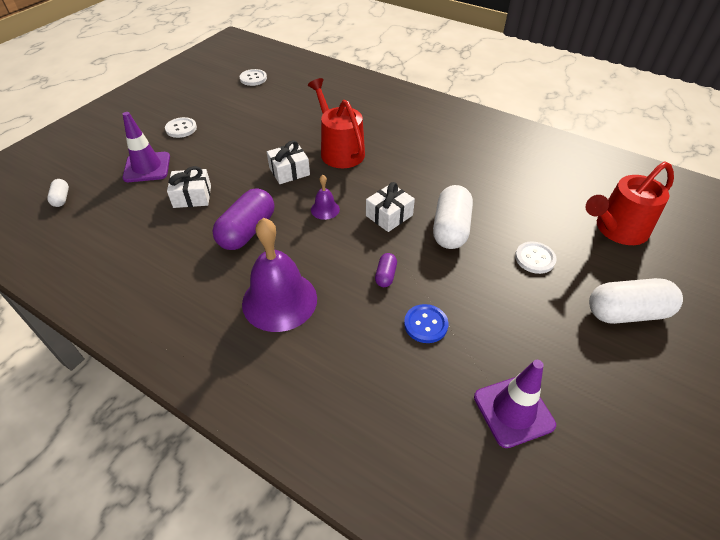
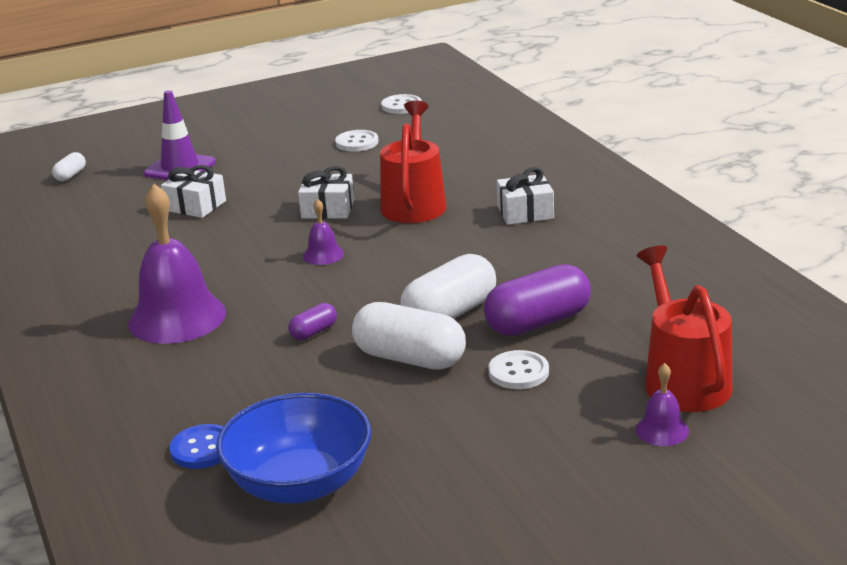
camera: 35 degrees right, 20 degrees down
(181, 128) = (256, 140): white button -> white button (357, 142)
(247, 231) = (215, 251): purple capsule -> purple capsule (537, 322)
(389, 215) = (391, 280): white gift -> white gift (525, 212)
(425, 324) = (302, 385): blue button -> blue button (202, 449)
(513, 411) = (300, 484): purple traffic cone -> blue bowl
(617, 229) = (683, 380): red watering can -> red watering can turned 75 degrees clockwise
(627, 313) = (565, 458): white capsule -> white capsule (409, 358)
(647, 270) = (662, 430): none -> purple bell

